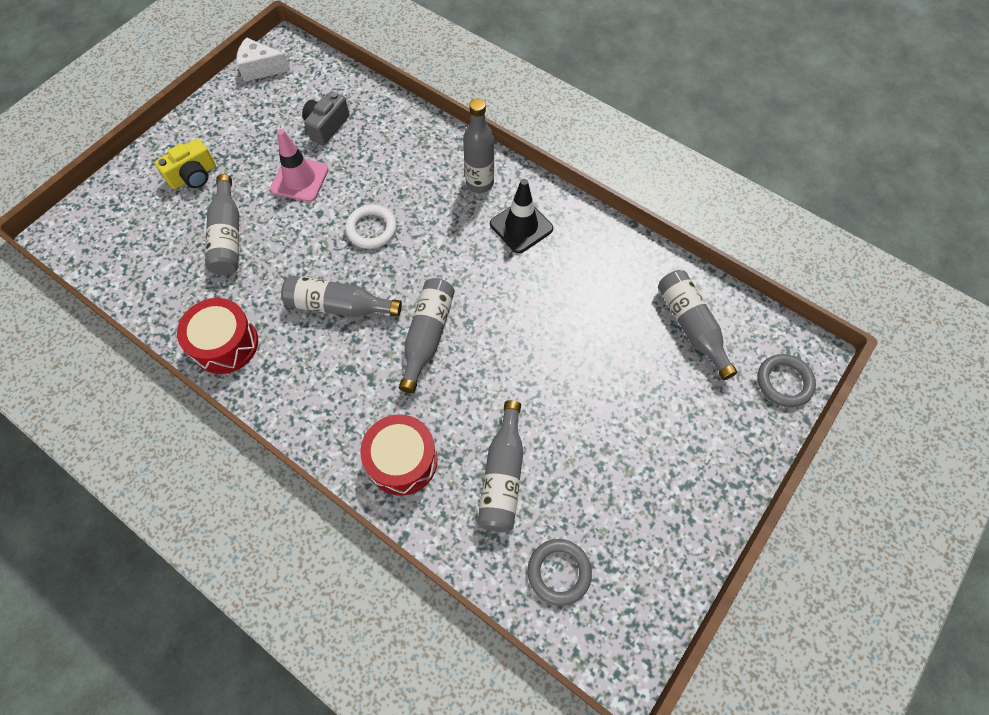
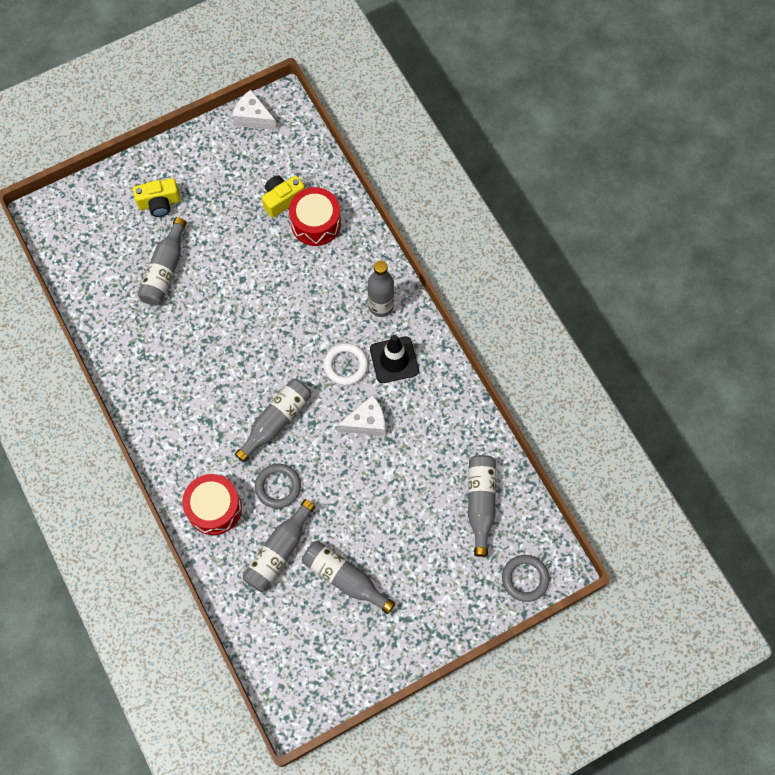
camera: 25 degrees right, 5 degrees up
(225, 344) = (128, 362): red drum -> red drum (316, 223)
(300, 179) = (240, 241): pink traffic cone -> none
(326, 126) = (282, 199): grey camera -> yellow camera
(339, 306) = (222, 367): grey bottle -> grey bottle (344, 578)
(371, 229) = (276, 311): white ring -> white ring (346, 365)
(526, 297) = (366, 422): none -> white cheese
(559, 572) = (283, 635): grey ring -> grey ring (278, 487)

